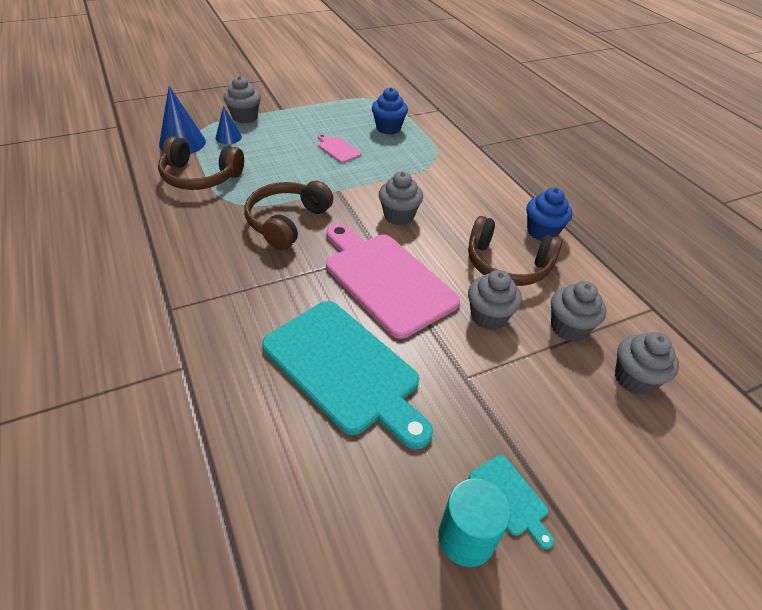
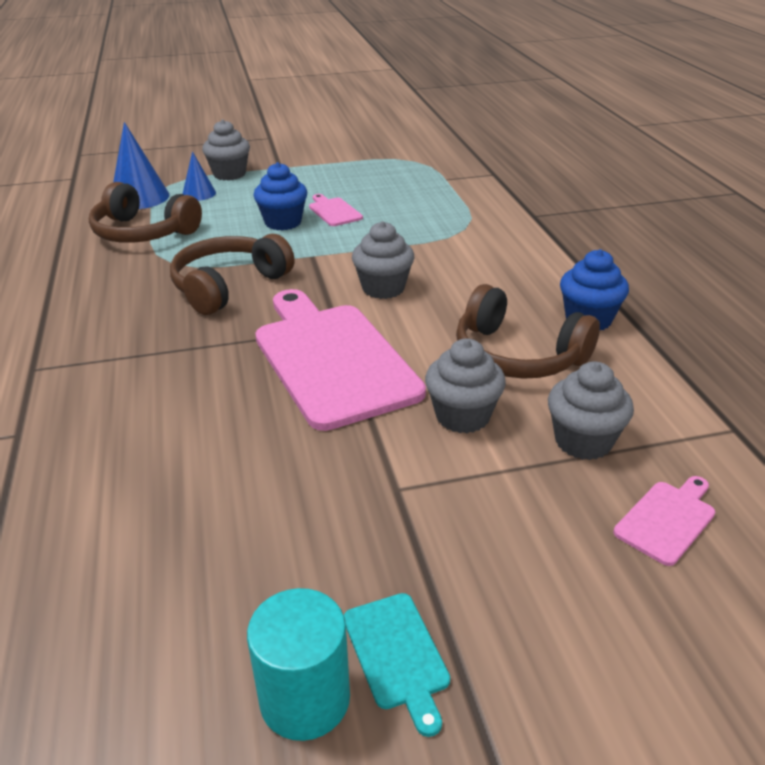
camera: 15 degrees right, 10 degrees down
(345, 369) = (225, 459): turquoise cutting board -> none
(388, 128) = (412, 191): blue cupcake -> blue cupcake (283, 222)
(634, 379) = (667, 520): grey cupcake -> pink cutting board

